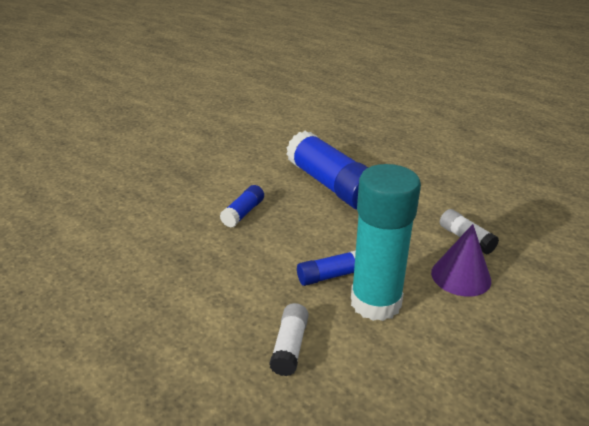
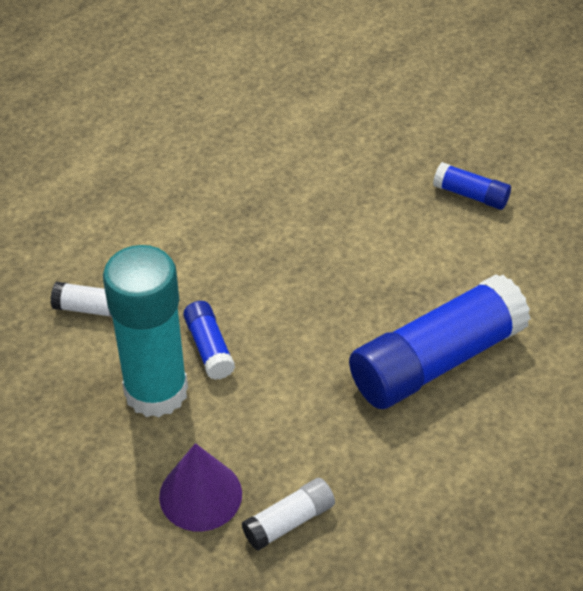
camera: 90 degrees right, 15 degrees up
(243, 213) = (350, 258): blue glue stick -> blue glue stick (471, 195)

